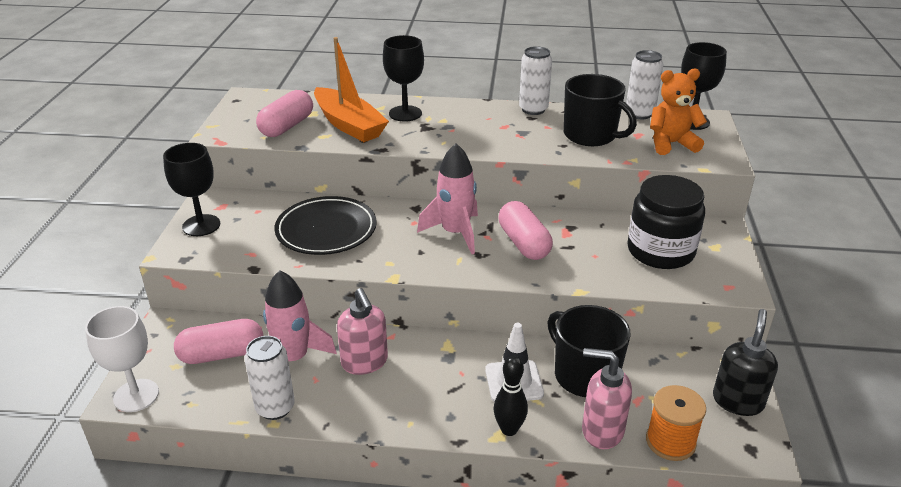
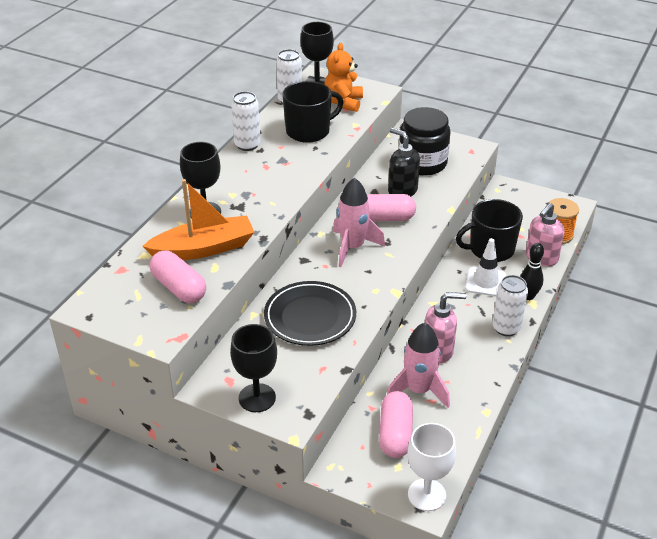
camera: 70 degrees left, 5 degrees up
(275, 408) = (470, 408): white can -> white can (506, 328)
(737, 401) = (533, 198): black soap dispenser -> black soap dispenser (402, 191)

